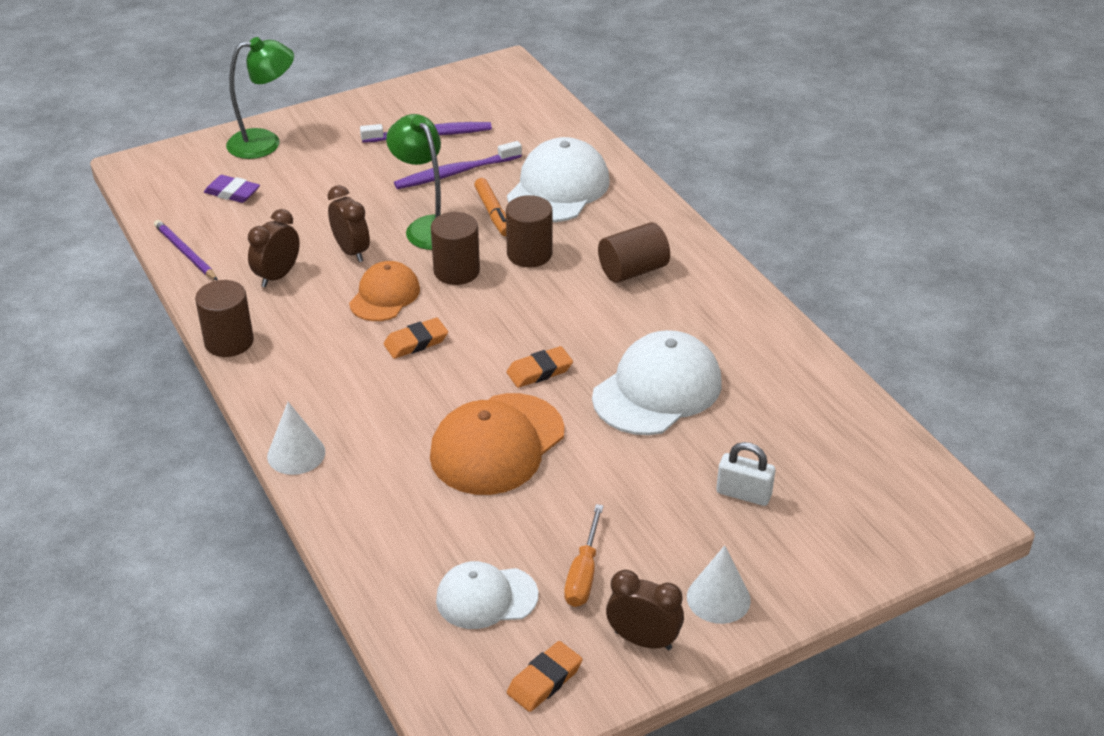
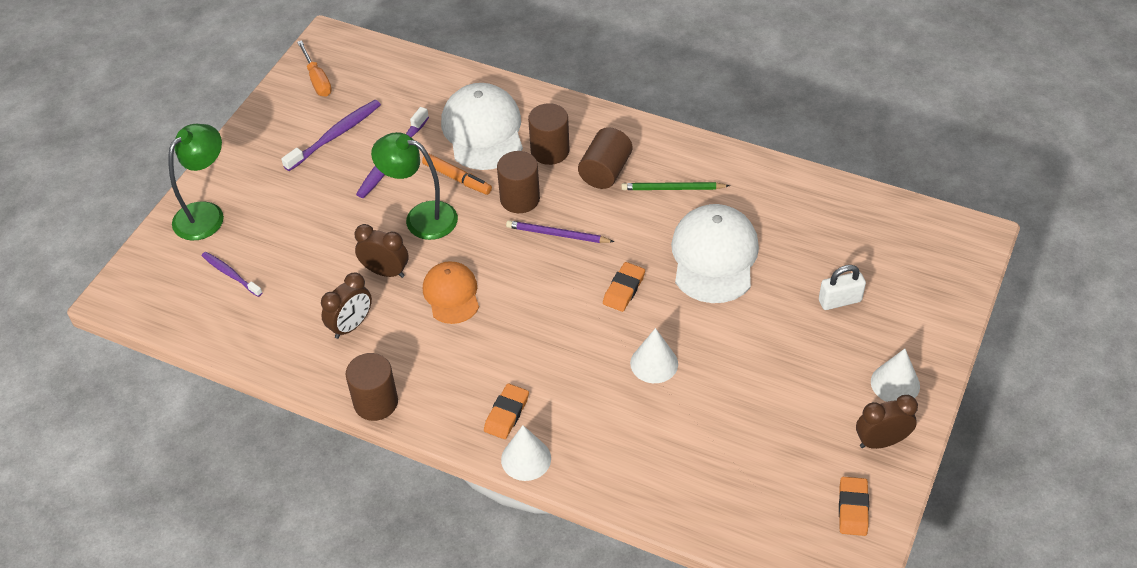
camera: 35 degrees left, 10 degrees up
(185, 253) = (253, 349): purple pencil -> purple pencil (557, 234)
(232, 193) = (231, 274): purple eraser -> purple toothbrush
(277, 276) = (351, 326): brown clock -> brown clock turned 135 degrees counterclockwise
(416, 342) = (515, 318): orange eraser -> orange eraser (506, 414)
(456, 271) = (482, 243): brown cylinder -> brown cylinder (550, 151)
(486, 597) = (761, 478): white cap -> none
(497, 444) = (654, 363): orange cap -> white cone
(583, 573) = (802, 420): orange screwdriver -> orange screwdriver (317, 80)
(682, 315) = (672, 189): none -> green pencil

